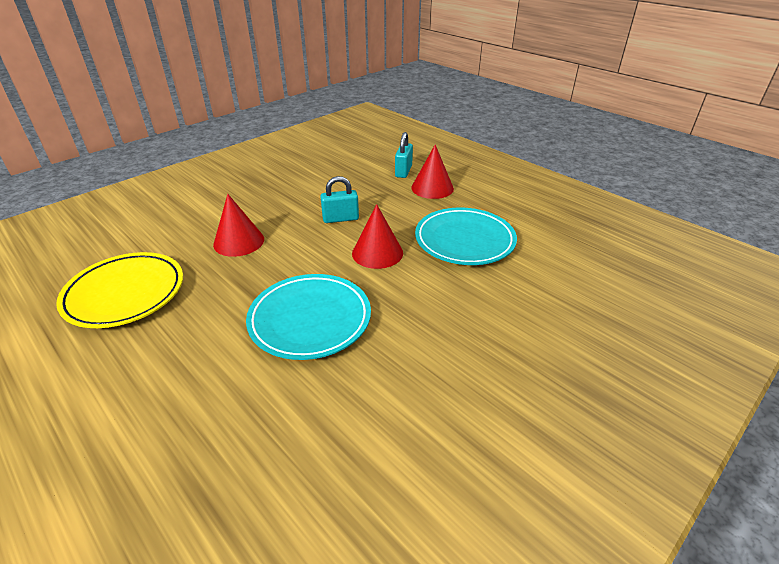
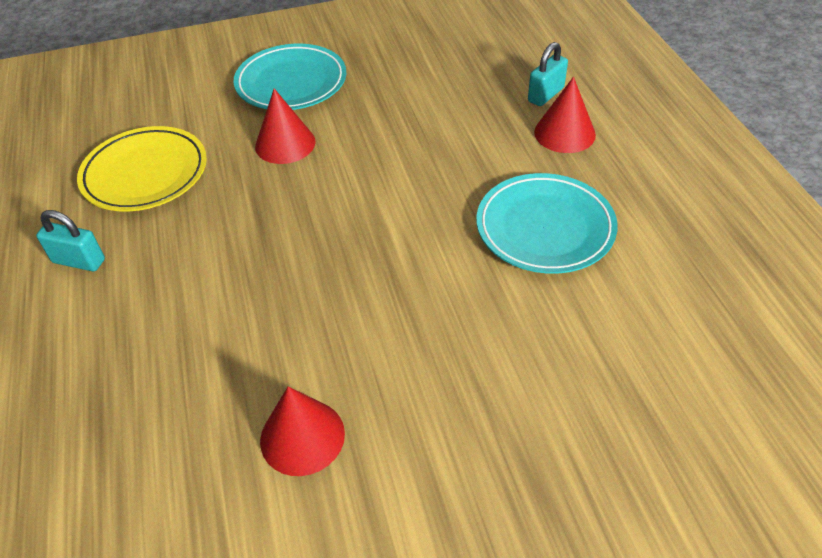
camera: 30 degrees right, 10 degrees up
(310, 319) = (296, 270): turquoise plate -> turquoise plate (291, 83)
(340, 219) = (415, 147): turquoise padlock -> turquoise padlock (79, 261)
(377, 253) = (425, 210): red cone -> red cone (302, 436)

